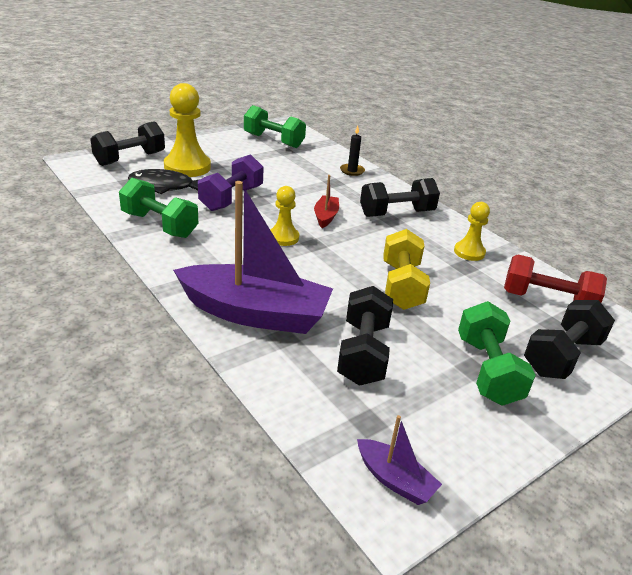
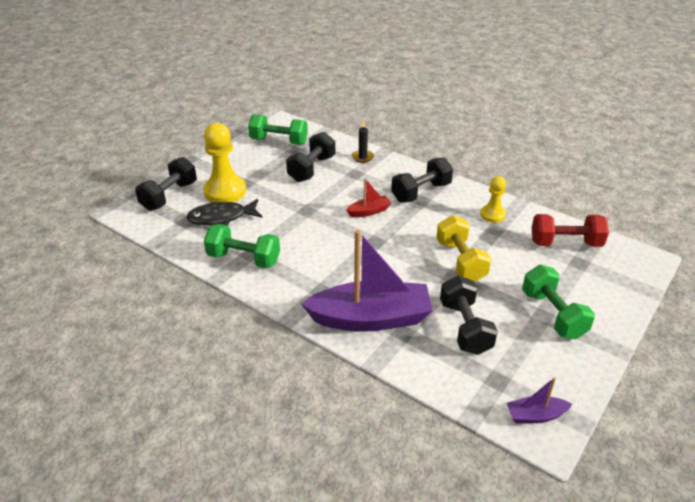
camera: 15 degrees left, 5 degrees up
(231, 198) = (284, 214): purple dumbbell -> none
(283, 237) = (349, 242): yellow pawn -> none
(325, 216) = (369, 211): red boat -> red boat turned 75 degrees clockwise
(394, 480) = (535, 415): purple boat -> purple boat turned 150 degrees clockwise
(562, 356) = (594, 287): black dumbbell -> black dumbbell (311, 169)

